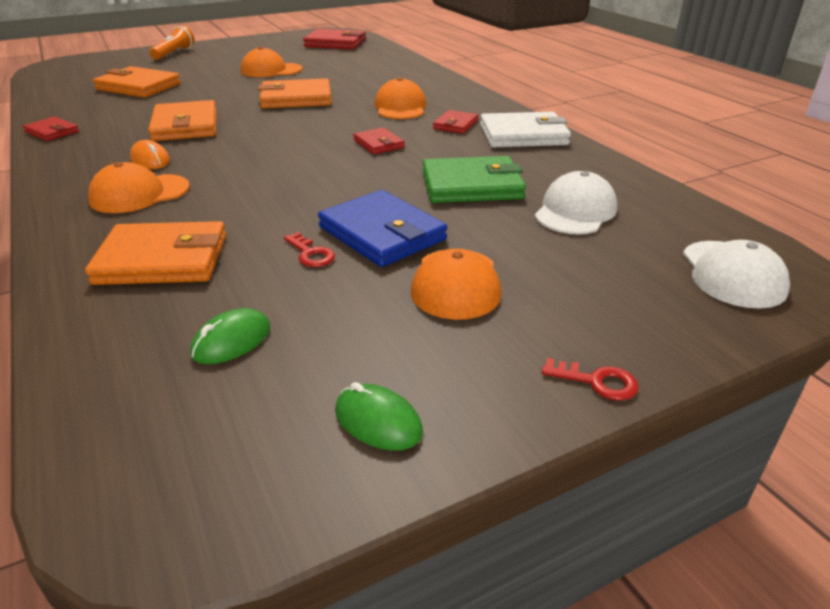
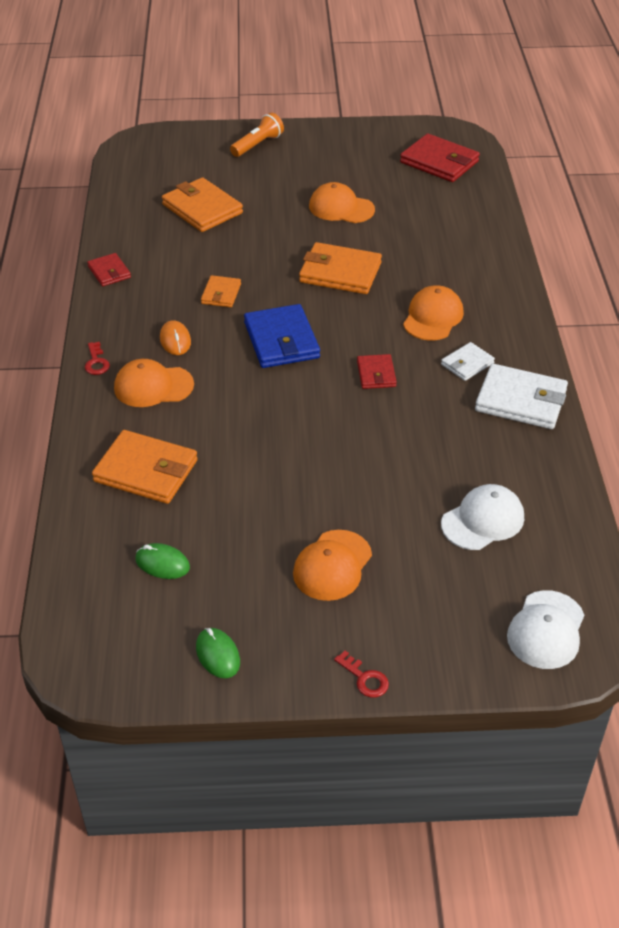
camera: 25 degrees right, 10 degrees up
(185, 126) = (221, 294): orange wallet -> orange wallet, size x0.55
(232, 341) = (162, 564): green mouse -> green mouse turned 45 degrees clockwise
(310, 254) = (248, 499): red key -> red key (96, 362)
(382, 233) = (311, 494): blue wallet -> blue wallet (281, 340)
(455, 125) = (467, 364): red wallet -> white wallet
(471, 185) = (419, 459): green wallet -> none

